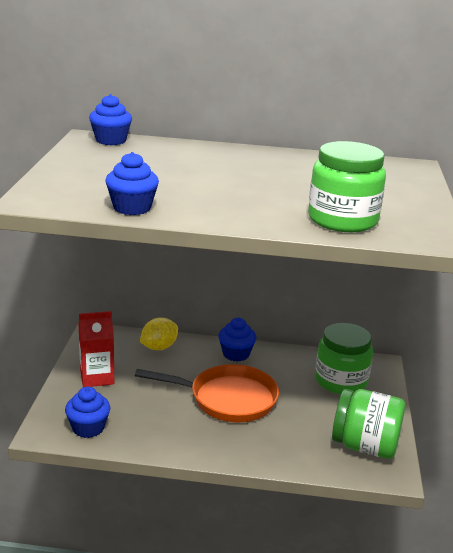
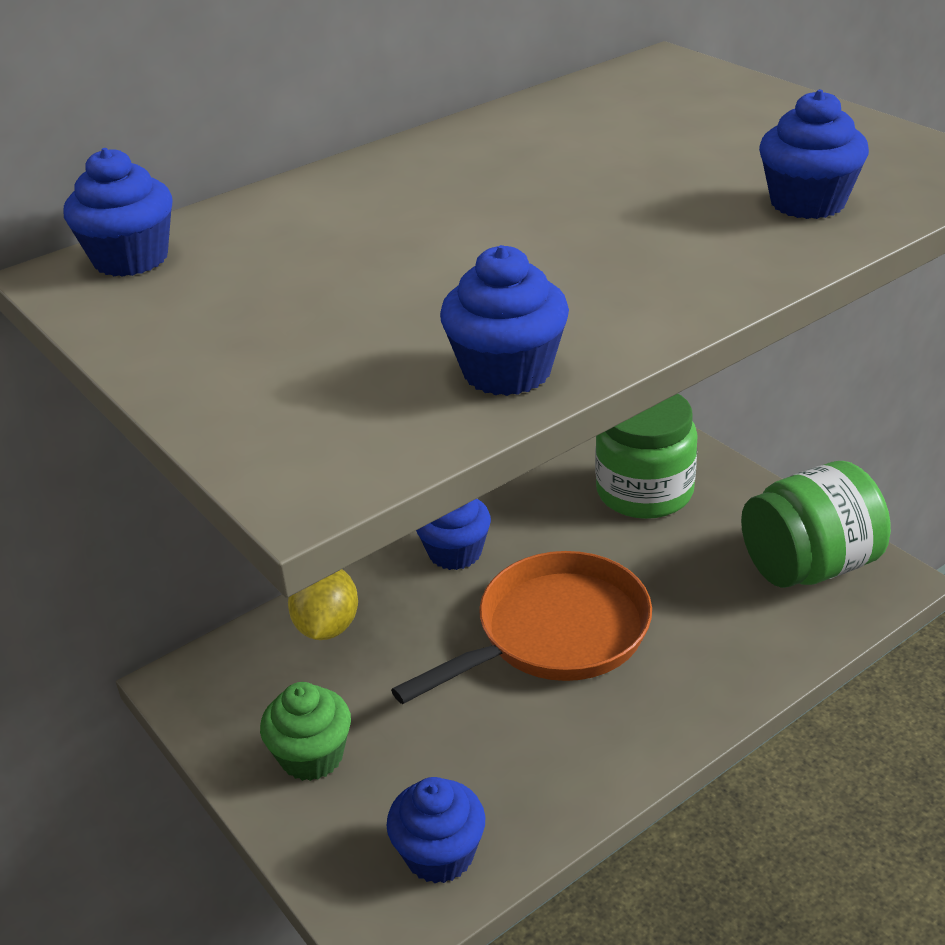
camera: 40 degrees left, 10 degrees up
(97, 377) = (312, 756): red carton -> green cupcake
(342, 220) = (807, 202): green jar -> blue cupcake

